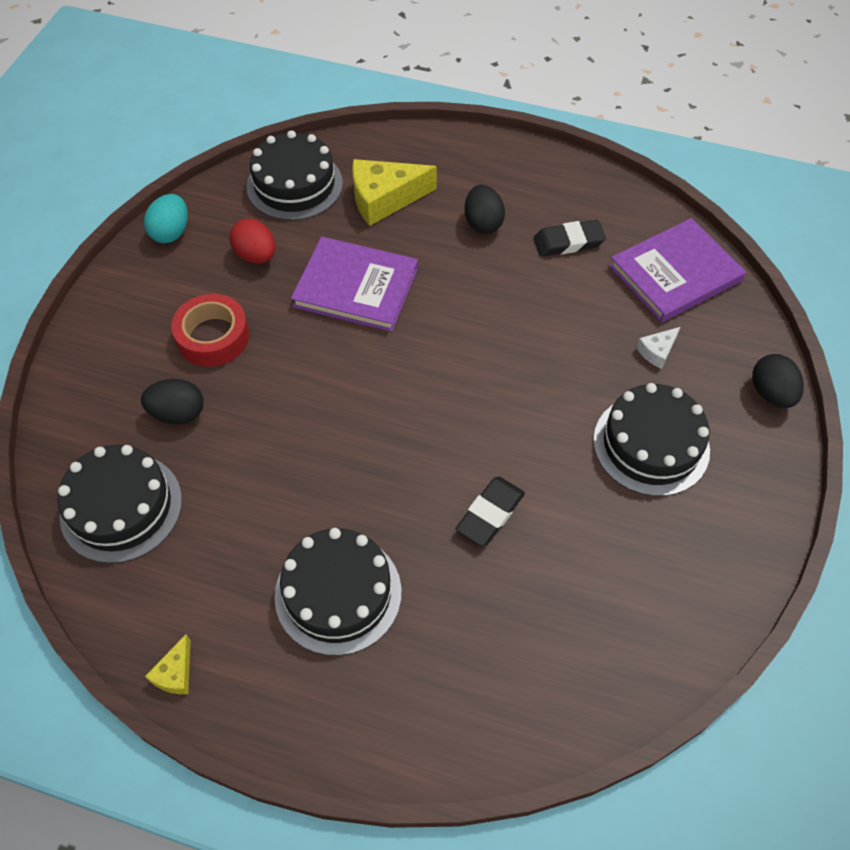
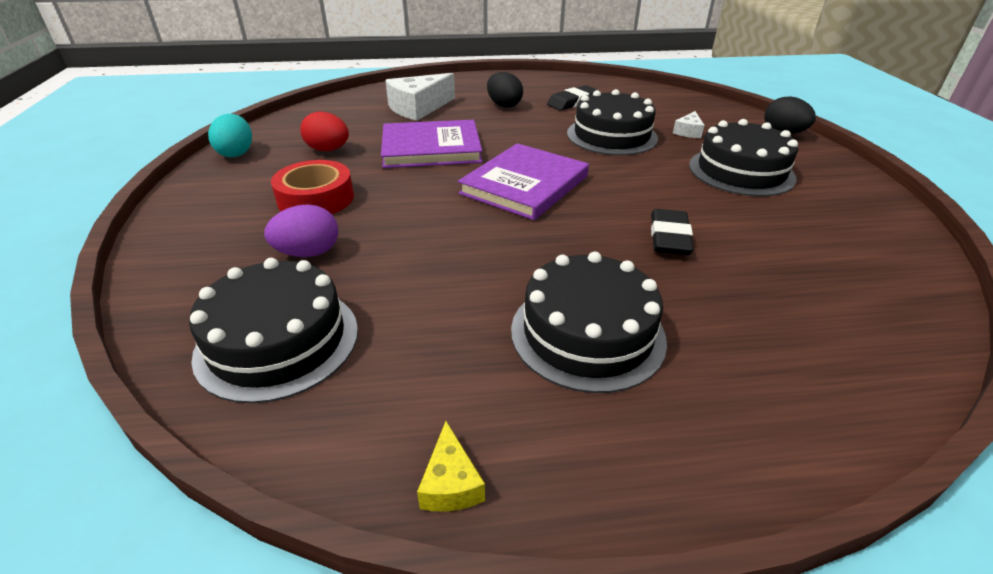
camera: 25 degrees left, 20 degrees down
(178, 413) = (308, 253): black egg -> purple egg
(294, 185) = (338, 114): black cake -> black cake (611, 136)
(384, 199) = (418, 108): yellow cheese -> white cheese
(675, 274) = (657, 101): purple book -> purple book (525, 185)

